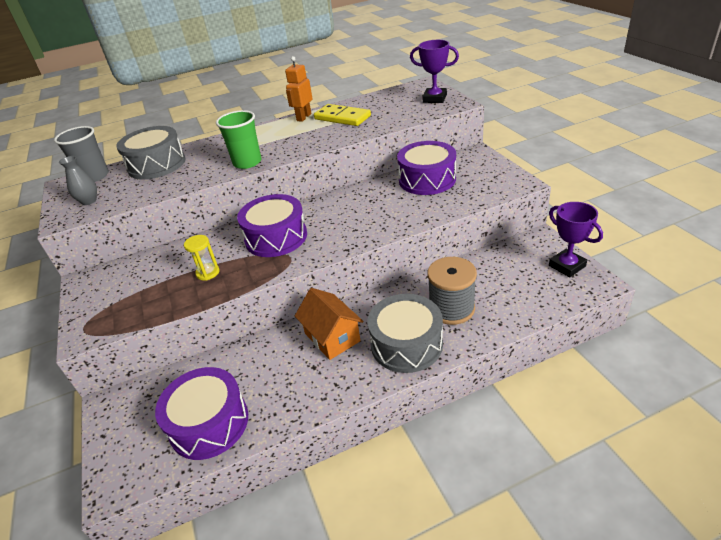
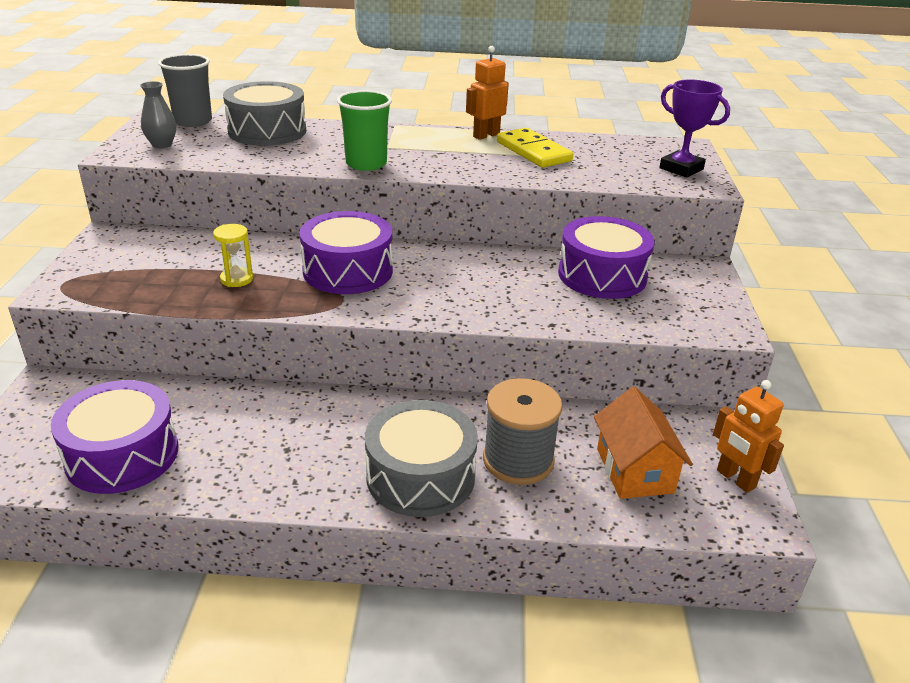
camera: 20 degrees right, 5 degrees down
(332, 337) = (338, 425): orange house -> orange house (634, 470)
(567, 266) = (735, 479): purple trophy -> orange robot

